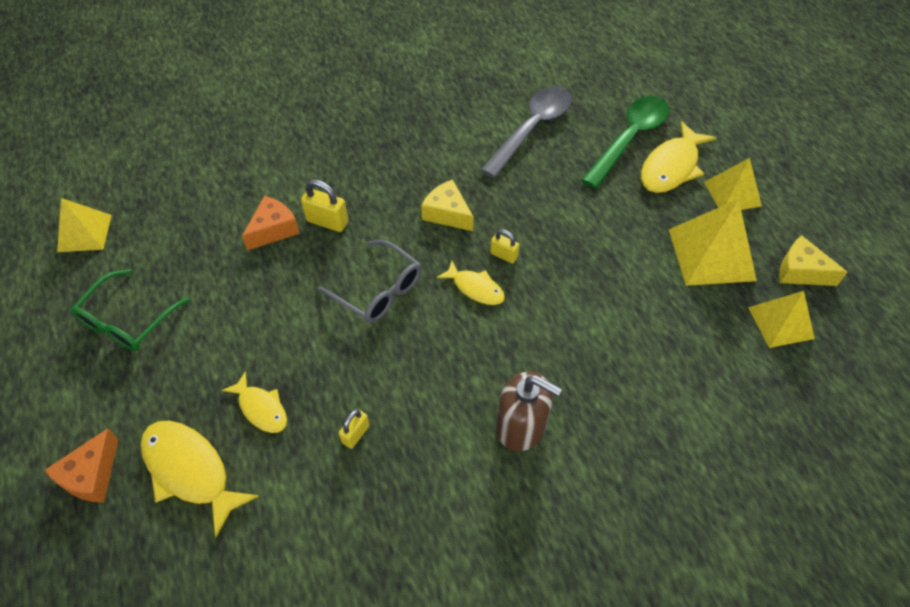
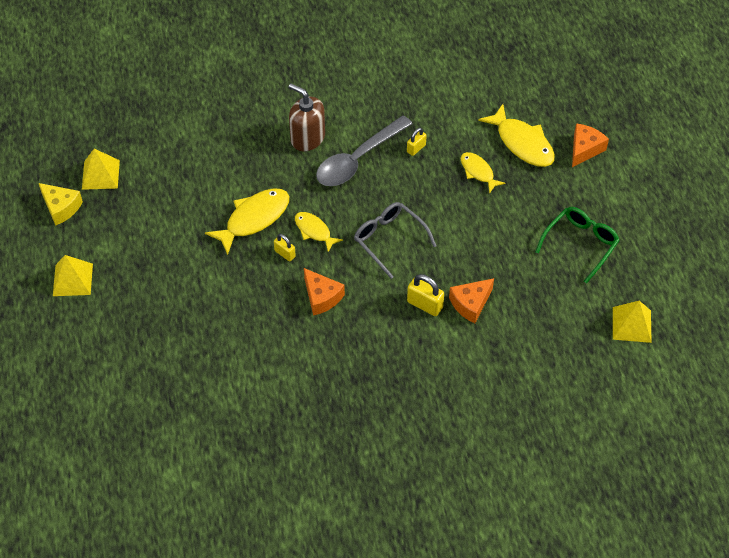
camera: 170 degrees left, 0 degrees up
(447, 213) = (321, 297): yellow cheese -> orange cheese
(532, 129) = (220, 375): grey spoon -> grey spoon (358, 159)
(629, 139) = (133, 349): green spoon -> none
(671, 167) = (110, 313): yellow fish -> yellow fish (254, 219)
(711, 254) = (121, 230): yellow pyramid -> none

